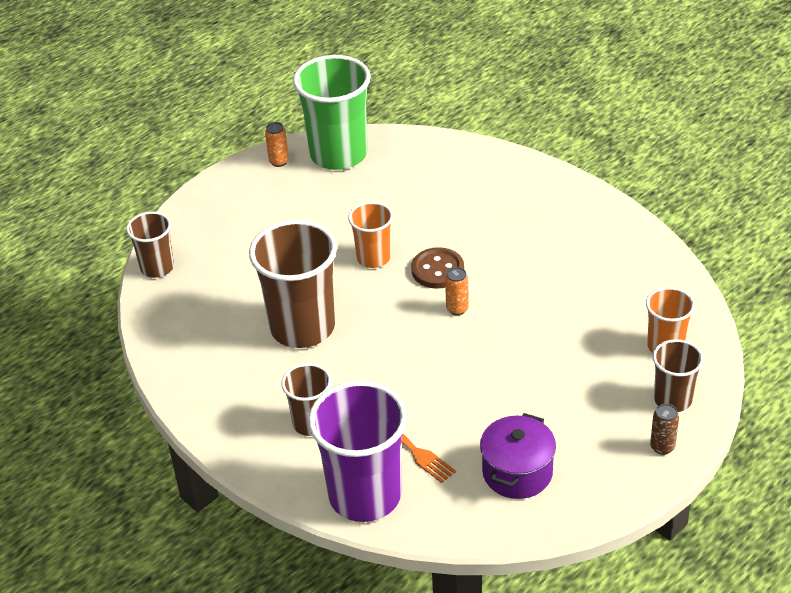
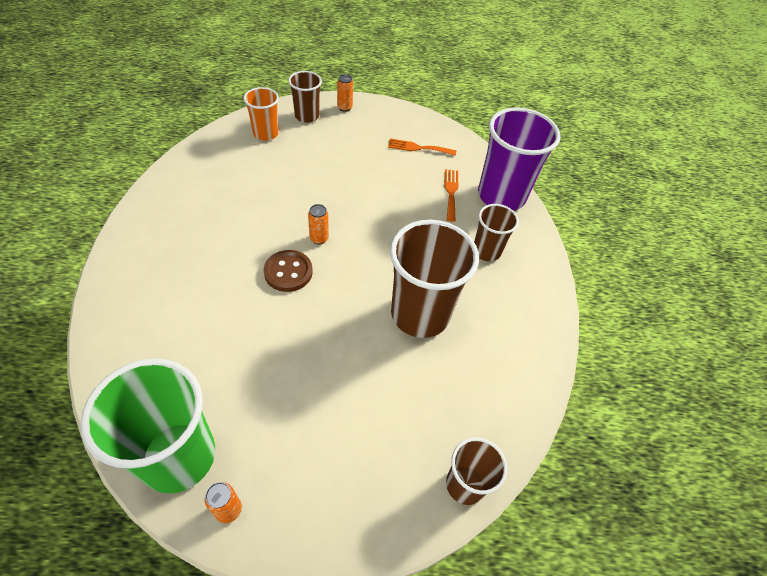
camera: 140 degrees left, 10 degrees up
(373, 258) = (308, 321): orange cup -> none
(517, 472) = (418, 148): purple pot -> orange fork
(662, 447) = (344, 108): brown can -> orange can

